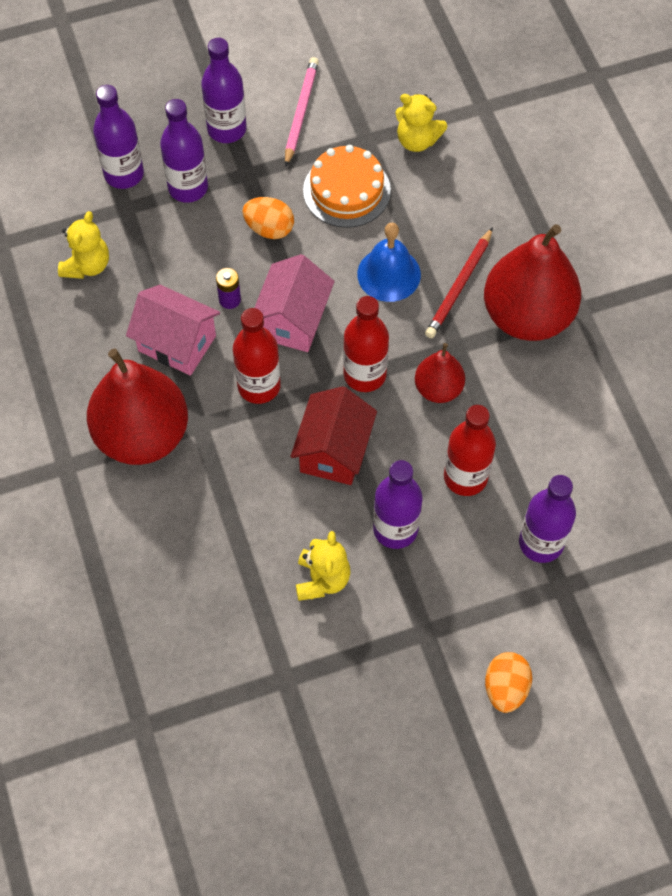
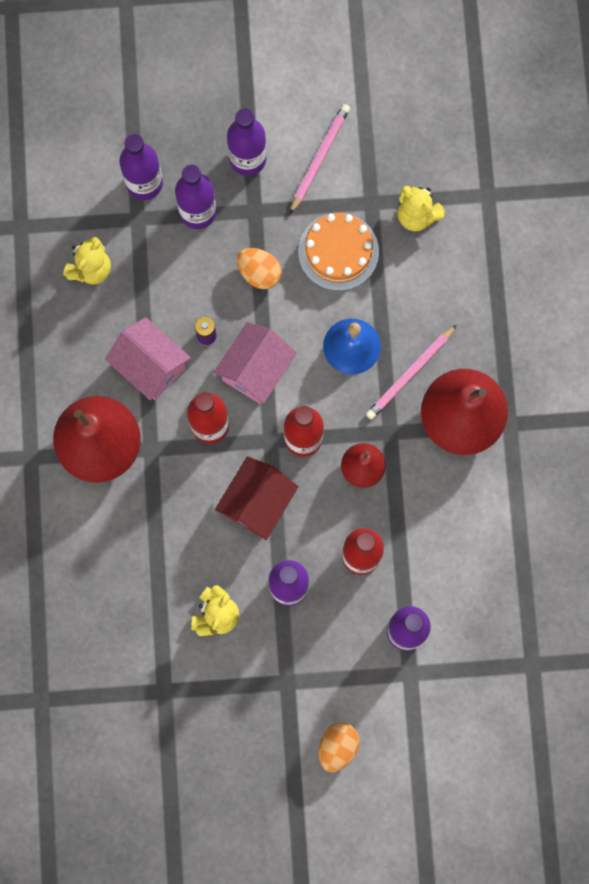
camera: 15 degrees right, 15 degrees up
(459, 285) = (410, 373): red pencil -> pink pencil

